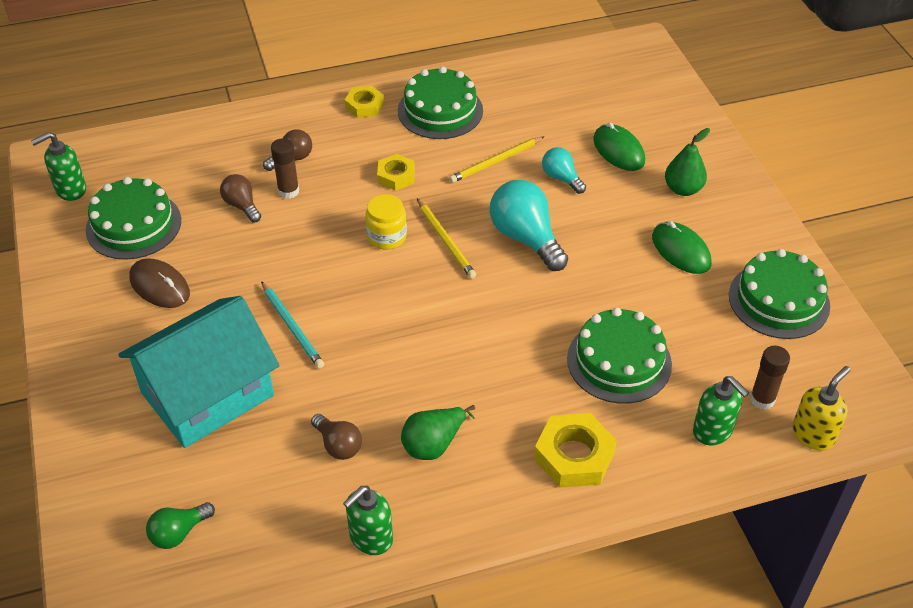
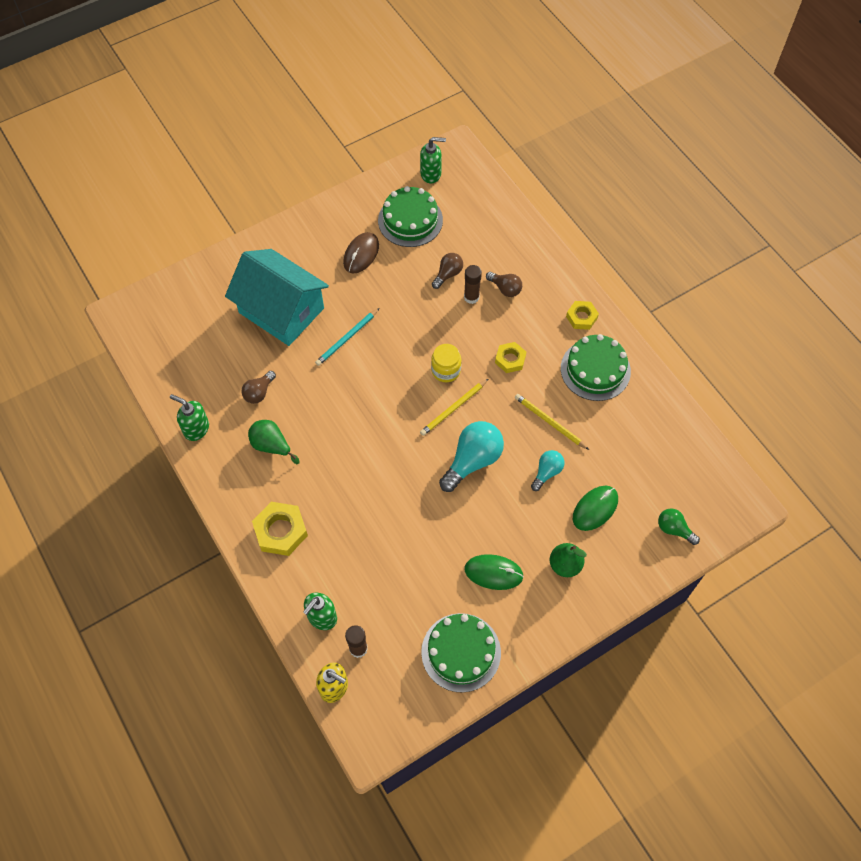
camera: 75 degrees right, 15 degrees up
(70, 190) = (431, 174): green soap dispenser -> green soap dispenser turned 135 degrees clockwise
(179, 533) = (181, 330): green light bulb -> green light bulb (674, 529)
(619, 361) = (369, 546): green cake -> none
(681, 250) = (493, 573): green mouse -> green mouse turned 60 degrees clockwise

